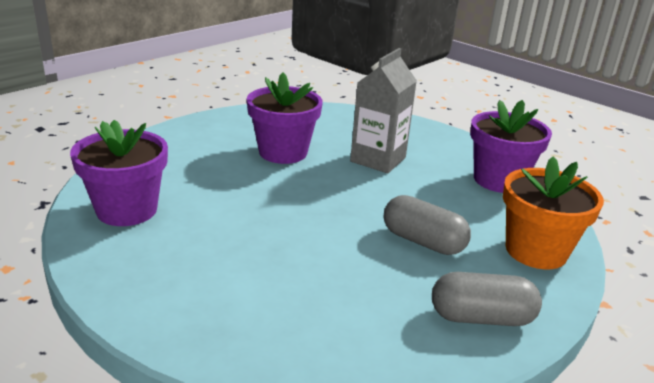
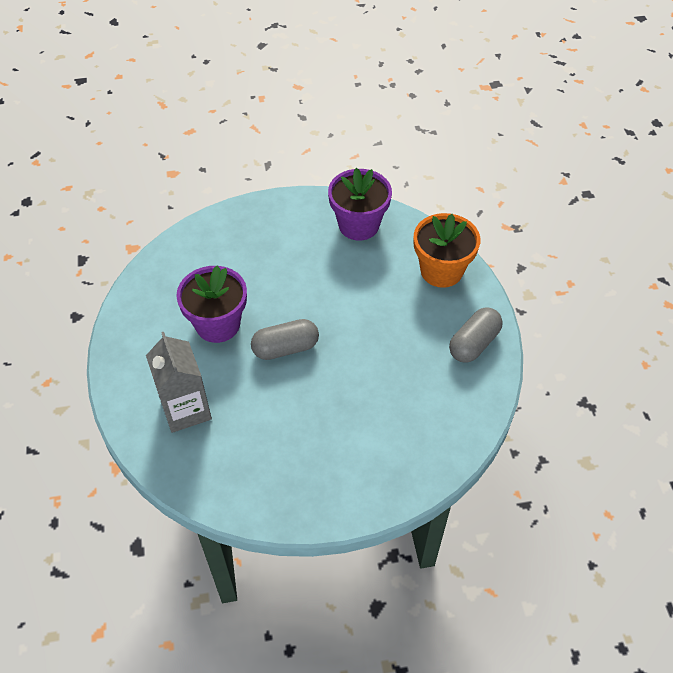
camera: 50 degrees left, 25 degrees up
(127, 210) = (225, 467): purple flower pot -> none
(378, 160) = (277, 272): grey carton -> grey carton (186, 409)
(423, 241) = (391, 319): grey capsule -> grey capsule (285, 348)

